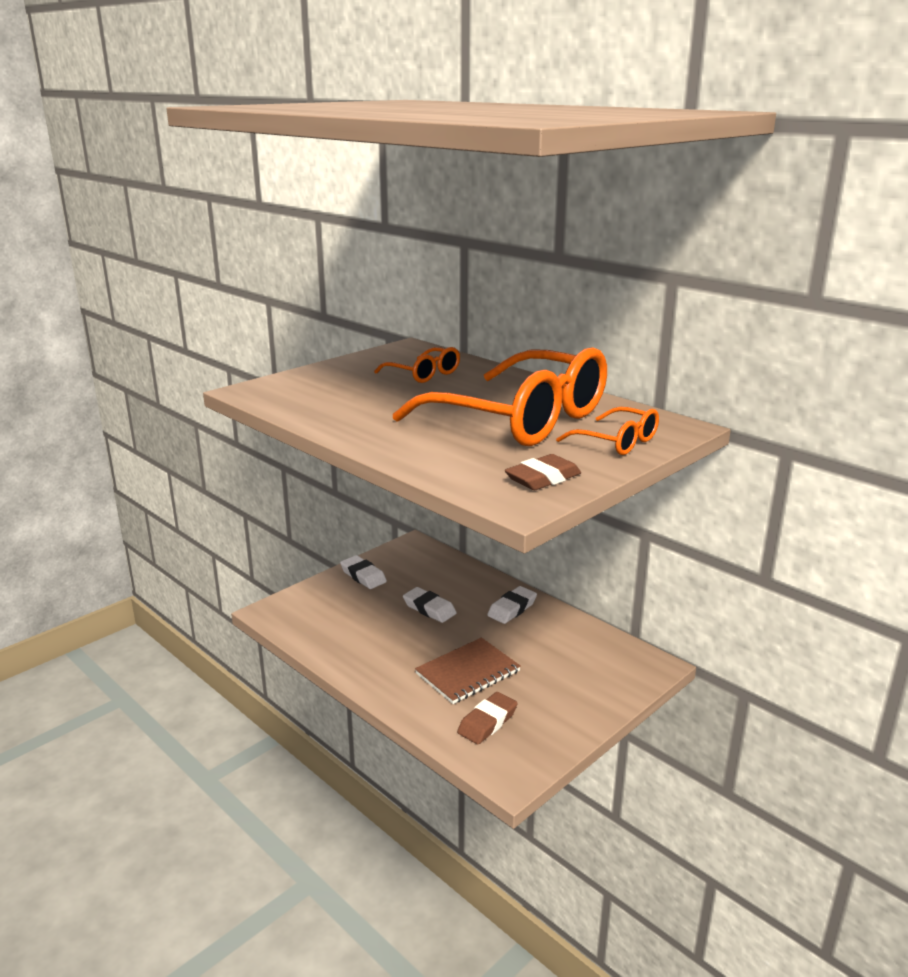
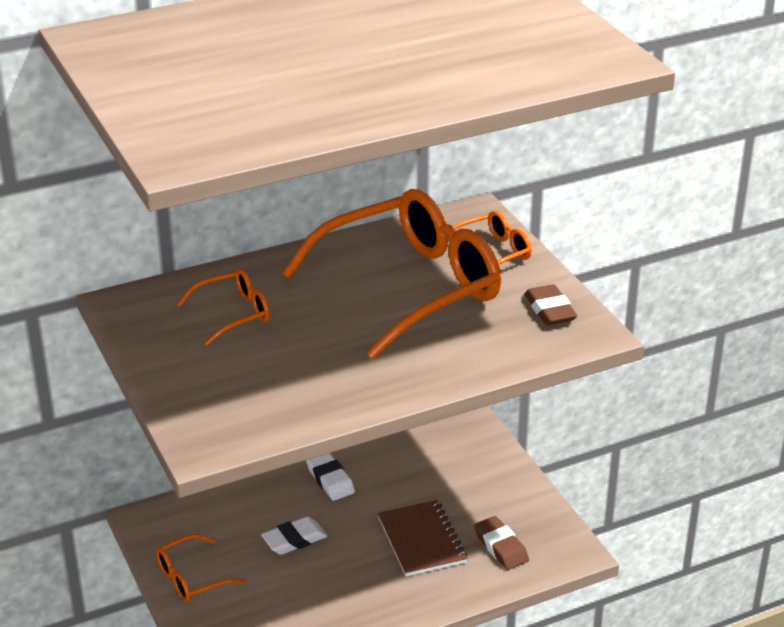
camera: 70 degrees left, 10 degrees up
(363, 576) = (192, 578): white eraser -> orange glasses

